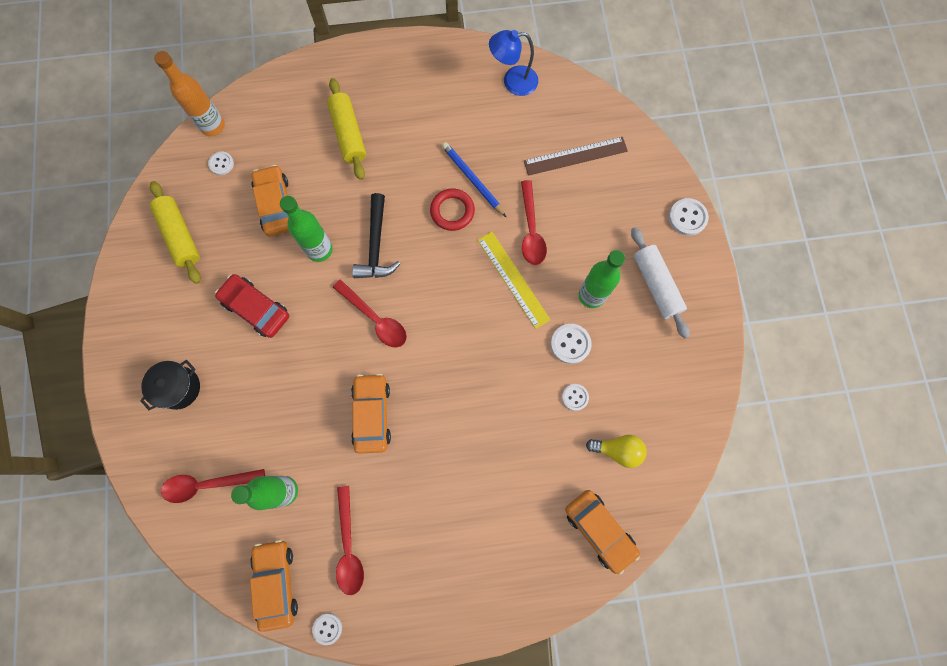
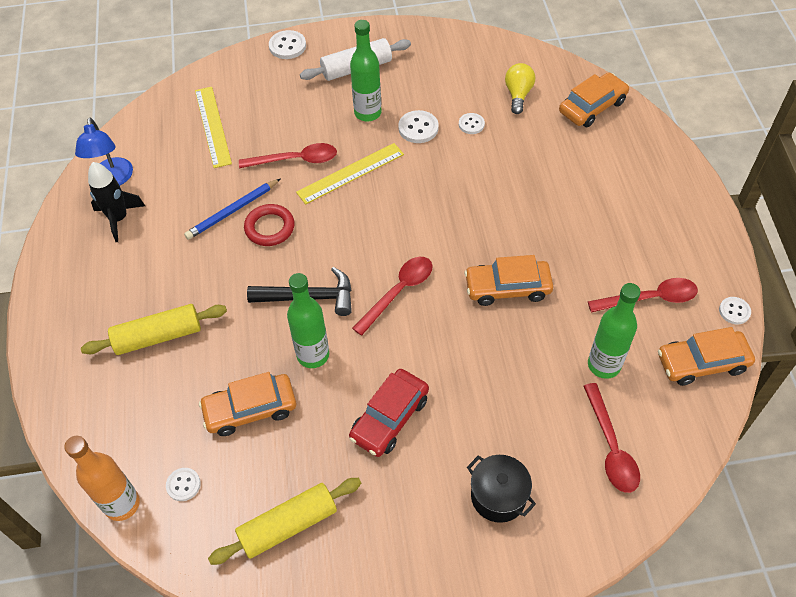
camera: 90 degrees left, 20 degrees down
(469, 91) = (118, 219): none -> black rocket
(575, 156) = (213, 126): brown ruler -> yellow ruler

